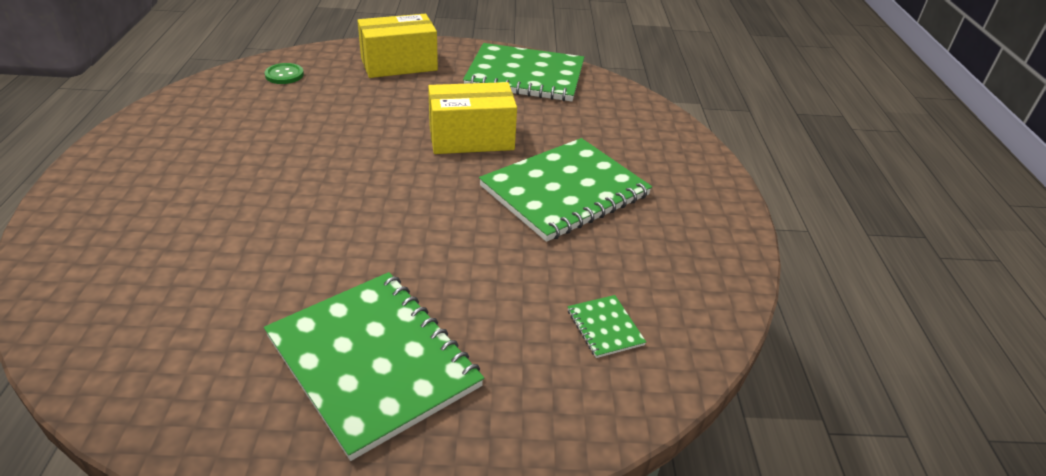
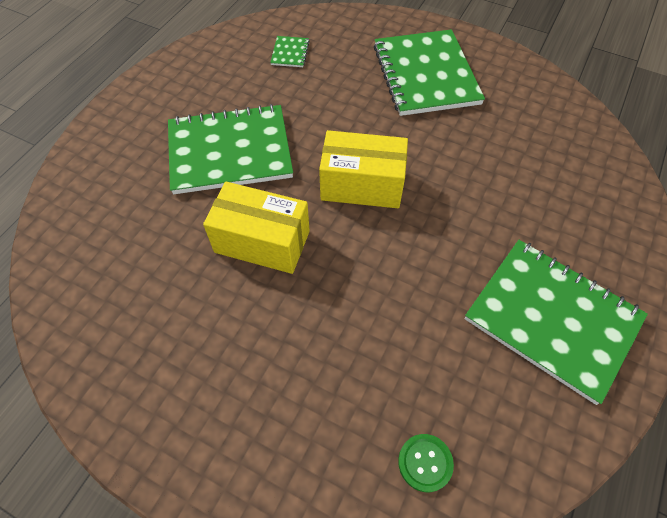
camera: 150 degrees left, 20 degrees up
(399, 65) = (261, 435): yellow box -> yellow box (362, 185)
(525, 76) = (122, 341): green notebook -> green notebook (552, 319)

